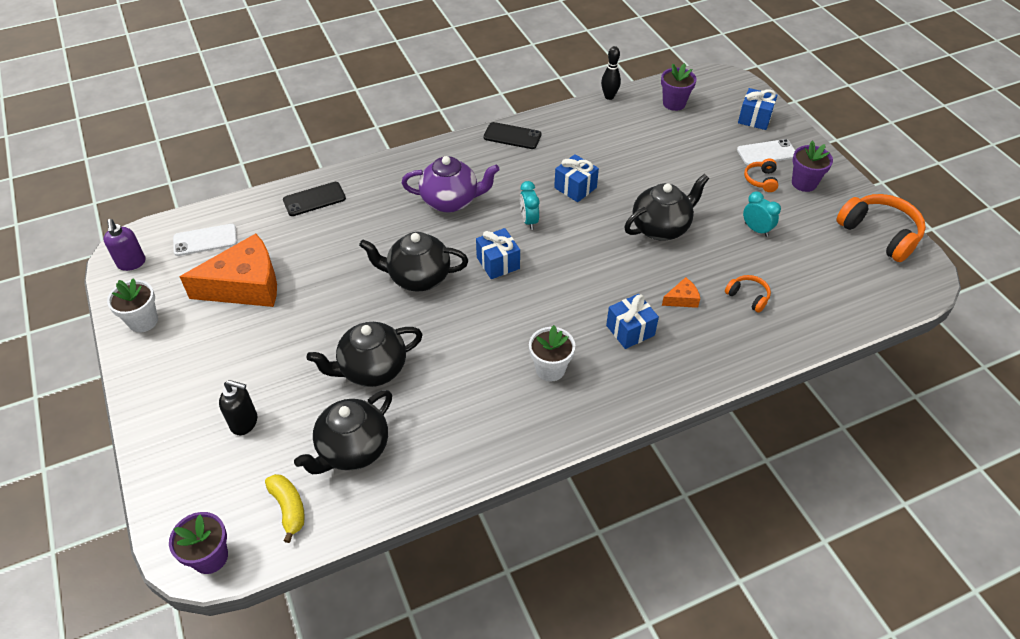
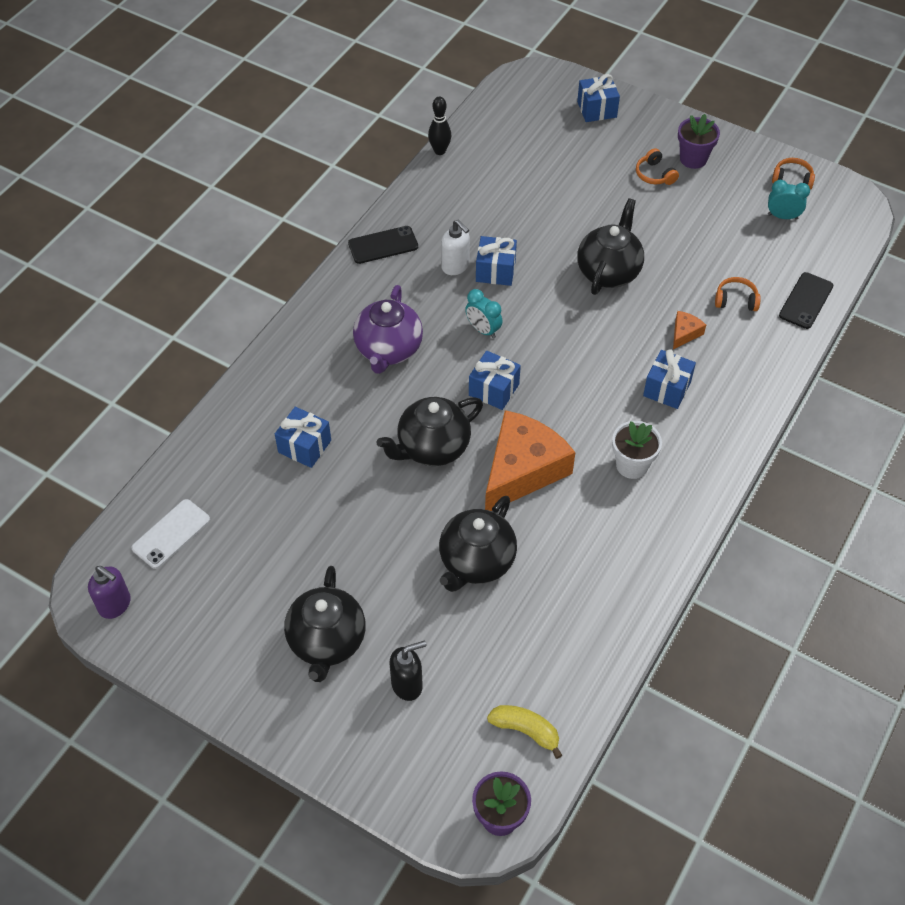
camera: 35 degrees left, 5 degrees up
(143, 321) = (197, 655): white flower pot -> none
(245, 285) = (267, 556): orange cheese -> orange cheese (522, 470)
(314, 199) = (244, 424): black phone -> black phone (806, 301)
(337, 232) = (304, 446): none -> blue gift
(352, 450) = (531, 644): black teapot -> black teapot (327, 641)
(451, 201) = (388, 350): purple teapot -> purple teapot turned 135 degrees clockwise
(549, 172) = (455, 266): none -> white soap dispenser
(674, 103) = (509, 128): purple flower pot -> none
(756, 229) = (690, 229): turquoise clock -> turquoise clock (782, 216)
(766, 153) = (636, 142): white phone -> none
(879, 234) = (792, 179): orange headphones -> orange headphones, size x0.51

